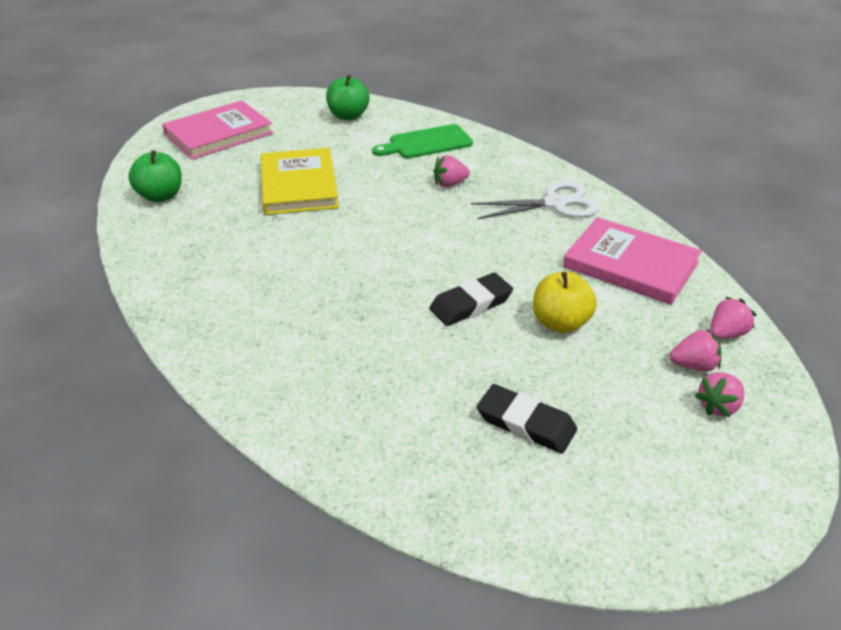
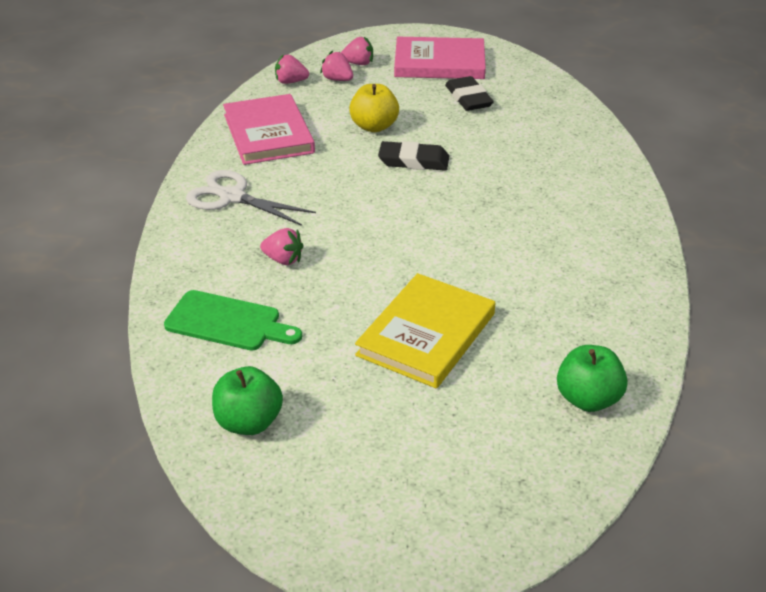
camera: 140 degrees left, 0 degrees up
(218, 134) = (444, 484): pink book -> pink book (439, 63)

